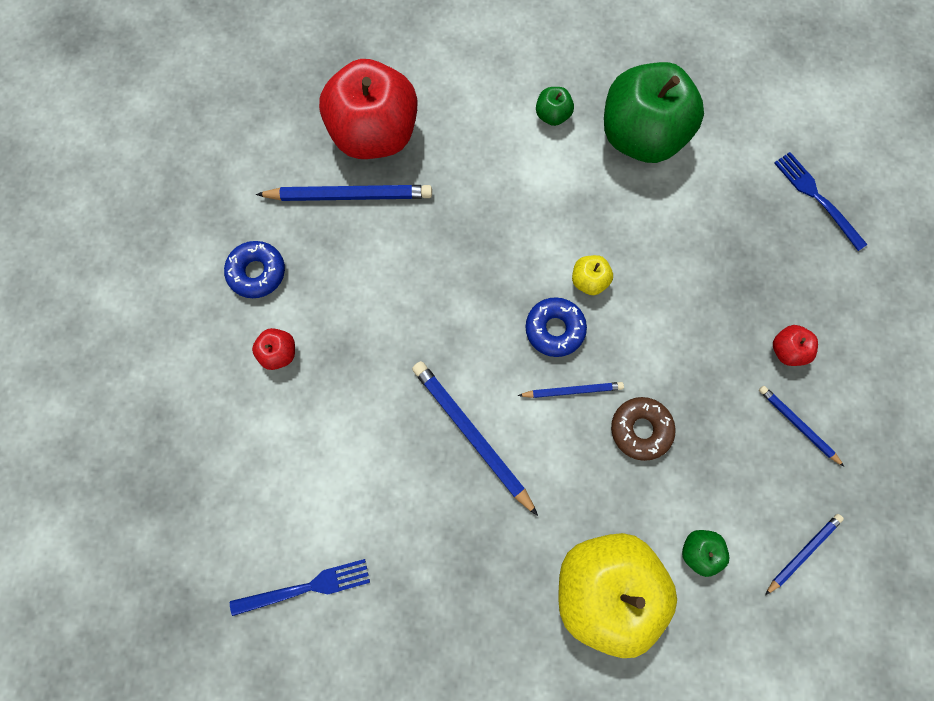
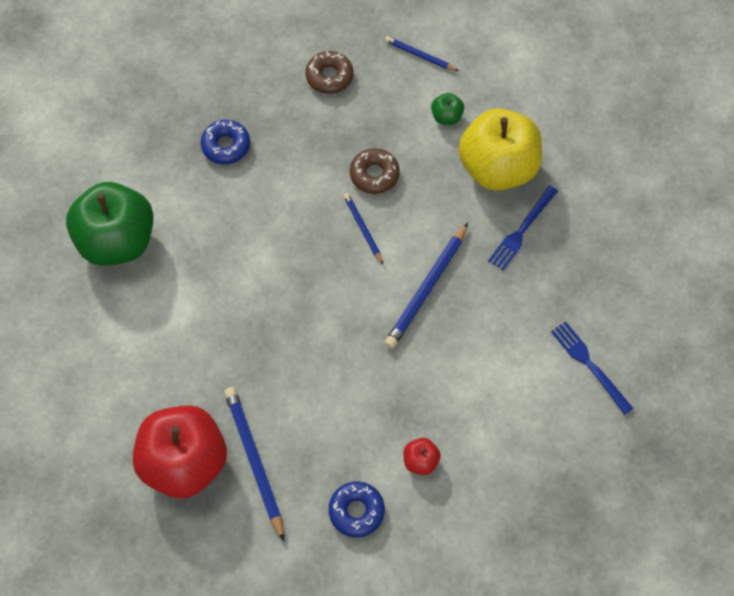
camera: 110 degrees left, 10 degrees down
(552, 115) = (117, 317): green apple -> none
(554, 329) = (317, 256): blue donut -> blue donut (226, 146)
(588, 281) = (266, 243): yellow apple -> none
(786, 350) = (274, 95): red apple -> none
(797, 425) = (329, 76): blue pencil -> brown donut
(817, 198) = (135, 100): blue fork -> blue fork (522, 230)

